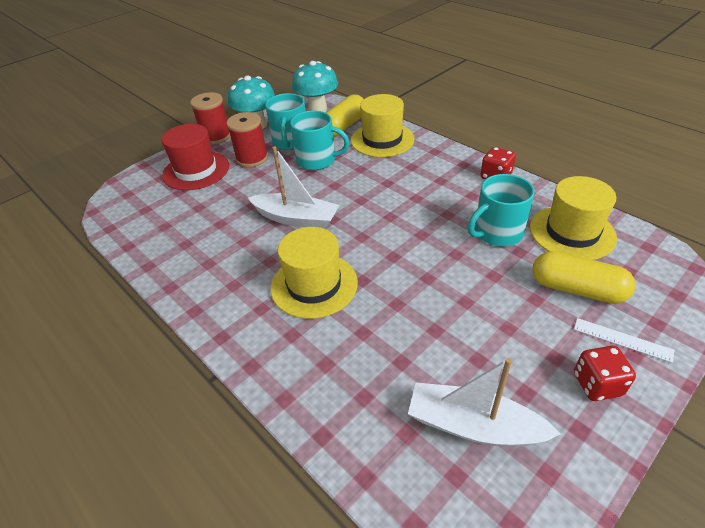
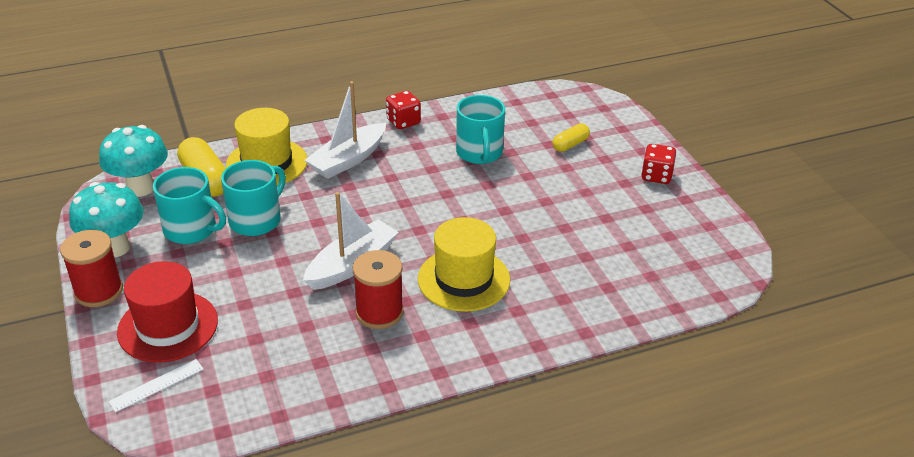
camera: 70 degrees left, 5 degrees down
(252, 158) = (194, 270): red spool -> red spool (379, 312)
(473, 425) = (660, 242): white boat -> white boat (348, 160)
(572, 232) = (509, 118): yellow hat -> none
(577, 289) = (570, 144): yellow capsule -> yellow capsule, size x0.58
(622, 339) = (627, 148): white ruler -> white ruler (156, 385)

